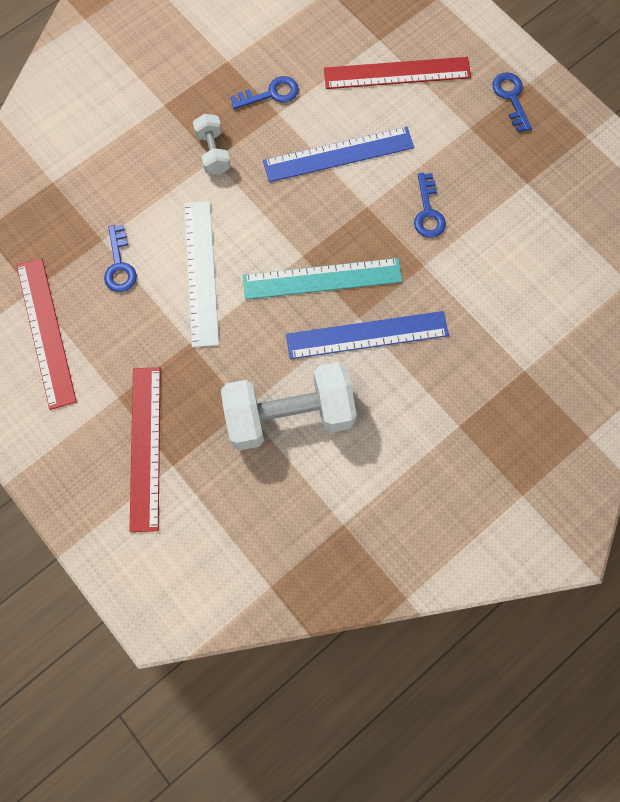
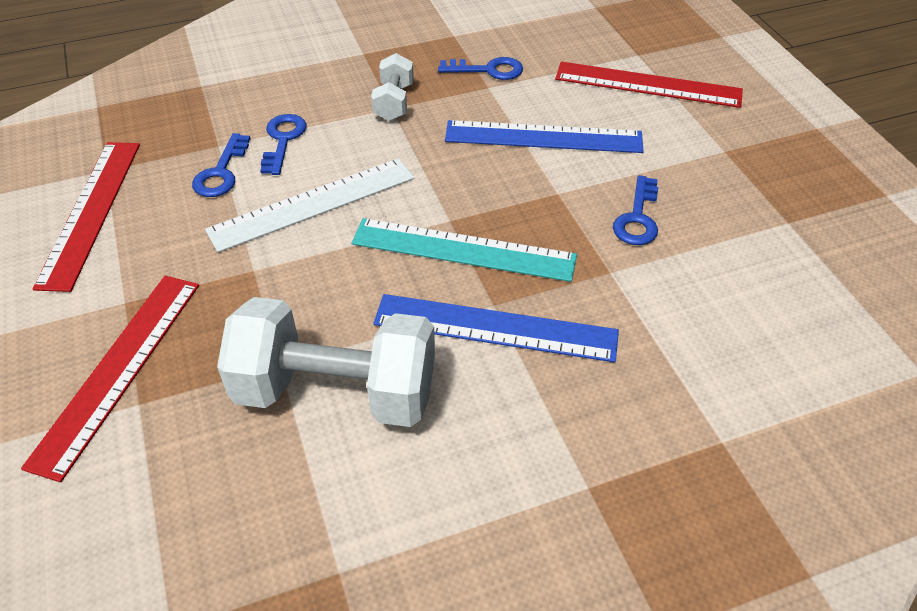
camera: 20 degrees right, 25 degrees down
(201, 272) = (313, 204): white ruler -> white ruler turned 45 degrees clockwise
(511, 98) = (789, 136): blue key -> blue key (283, 140)

